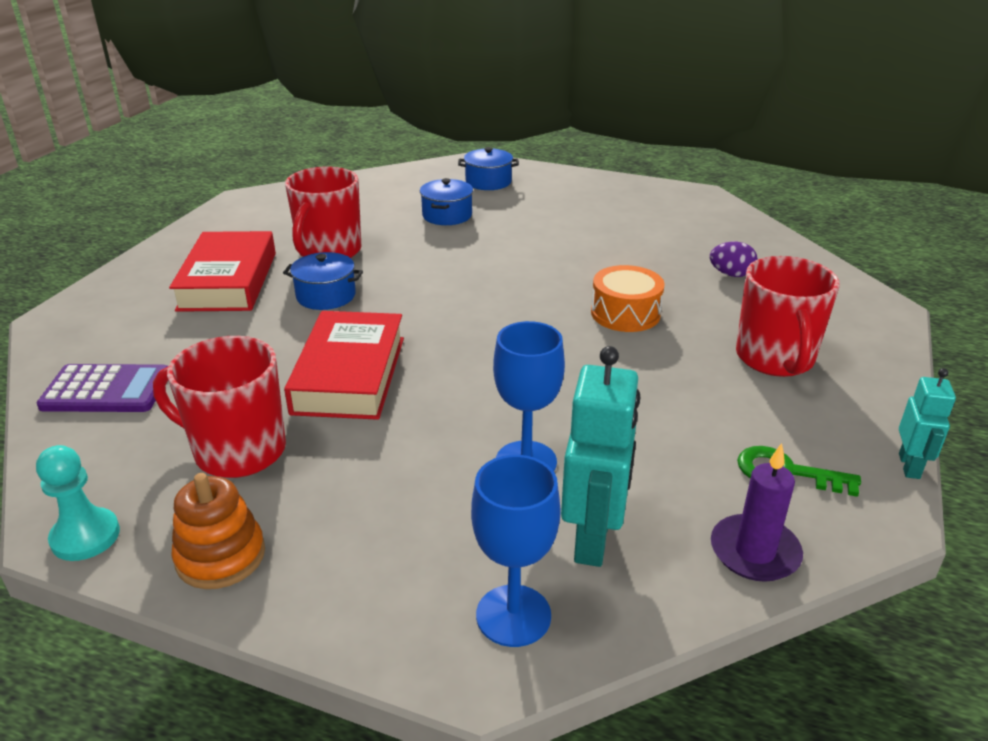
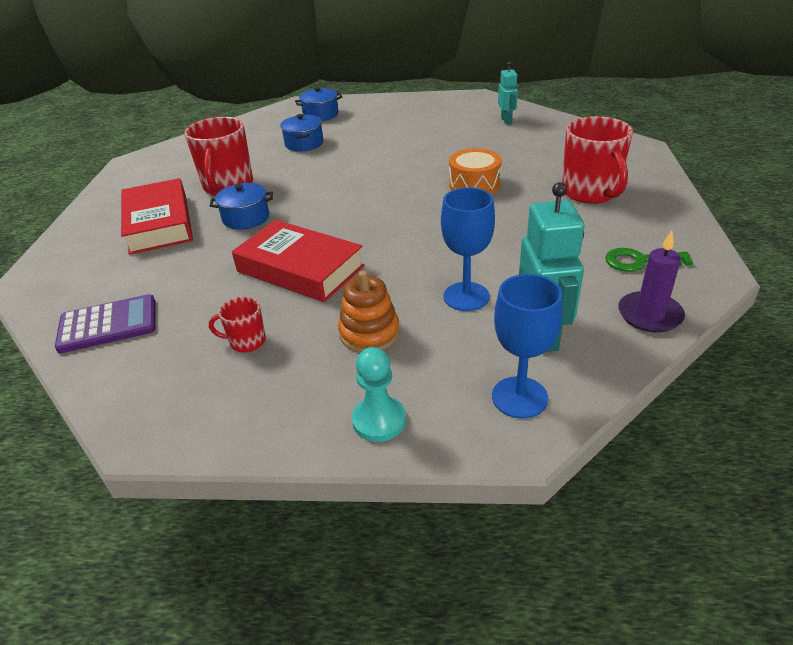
camera: 15 degrees left, 5 degrees up
(85, 536) = (162, 434): turquoise pawn -> turquoise pawn (379, 420)
(220, 556) = (281, 418): orange stacking toy -> orange stacking toy (369, 333)
(237, 450) = (246, 342): red mug -> red mug, size x0.50
(350, 374) = (300, 269): red book -> red book turned 45 degrees counterclockwise
(731, 274) = (529, 145): purple egg -> none
(909, 466) = (711, 239): turquoise robot -> turquoise robot (506, 120)

